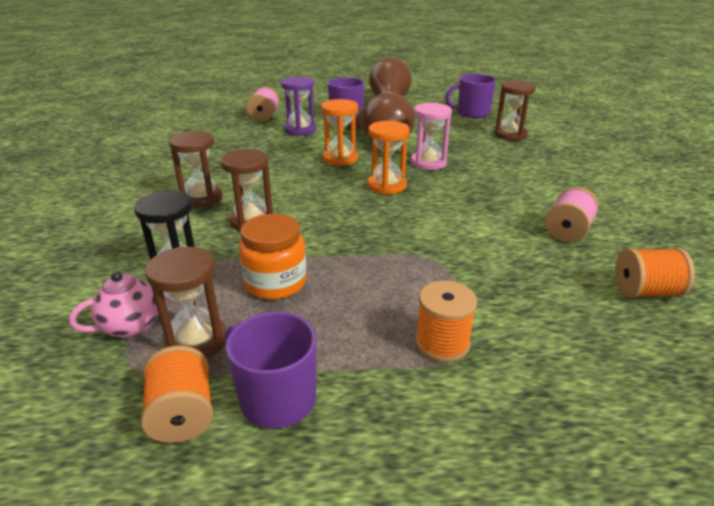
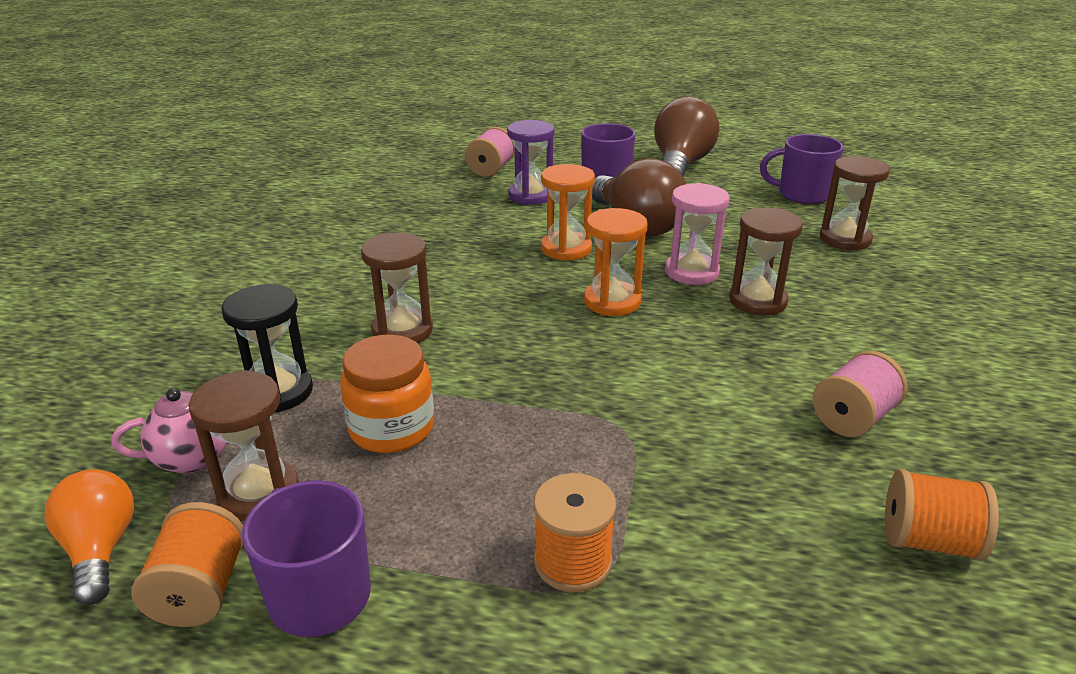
camera: 15 degrees right, 0 degrees up
(85, 402) = (100, 549): none -> orange light bulb
(202, 198) = (353, 287): brown hourglass -> brown hourglass (757, 301)

